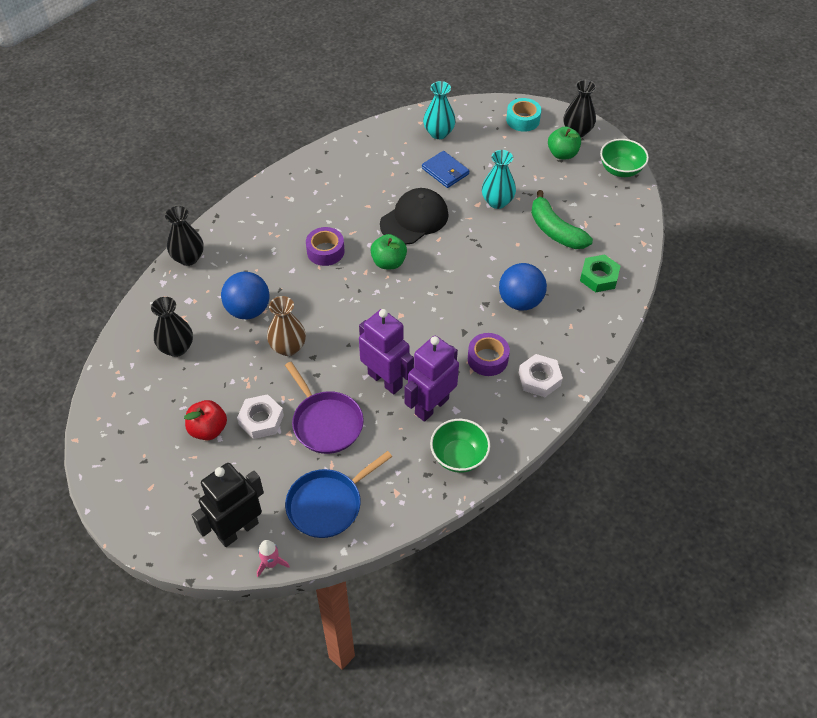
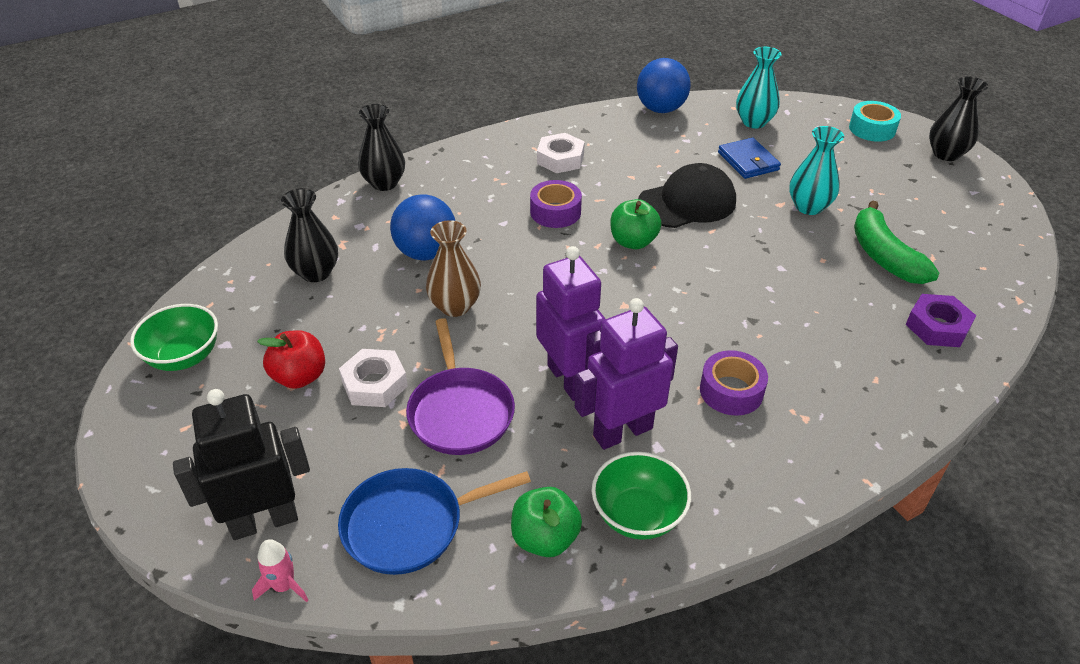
camera: 20 degrees right, 10 degrees down
(520, 301) = (805, 329): blue ball -> blue ball (660, 109)
(539, 379) = (804, 439): white nut -> white nut (560, 159)
(562, 154) = (918, 173): green apple -> green apple (545, 538)
(599, 277) = (937, 326): green nut -> purple nut
(620, 170) = (1001, 207): green bowl -> green bowl (184, 357)

